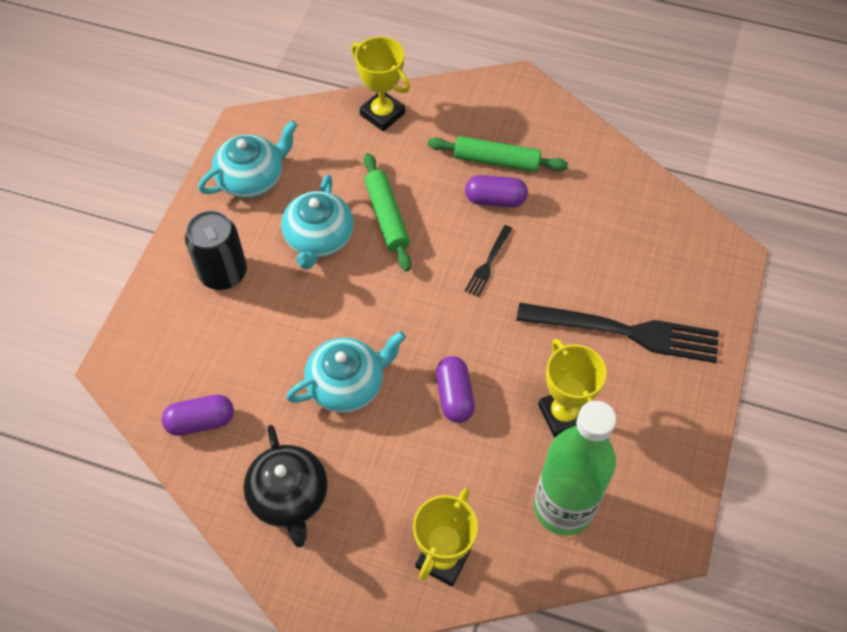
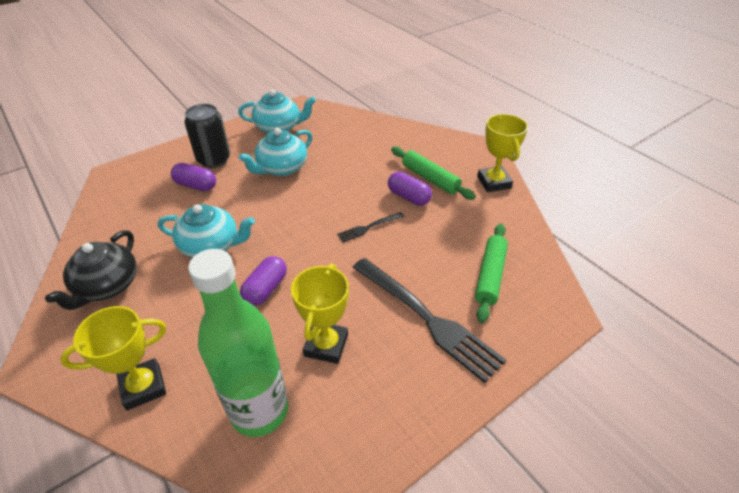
camera: 35 degrees right, 15 degrees down
(201, 421) = (116, 220): purple capsule -> purple capsule (196, 185)
(382, 114) = (382, 129): yellow trophy -> yellow trophy (494, 182)
(387, 217) = (331, 175): green rolling pin -> green rolling pin (490, 276)

